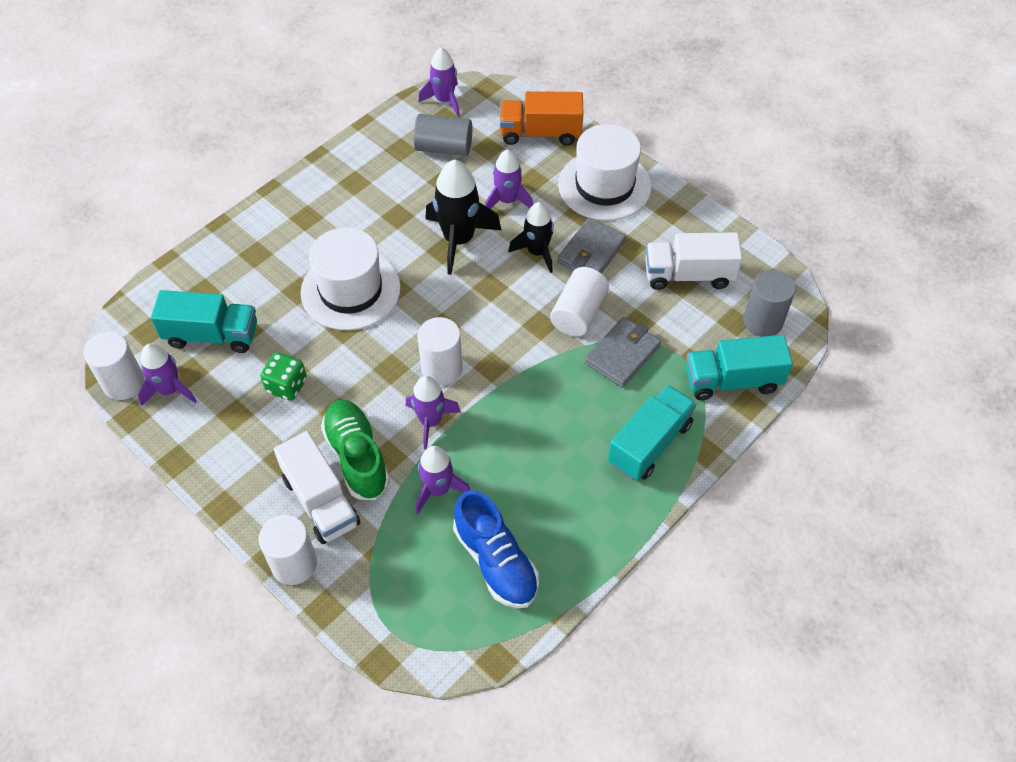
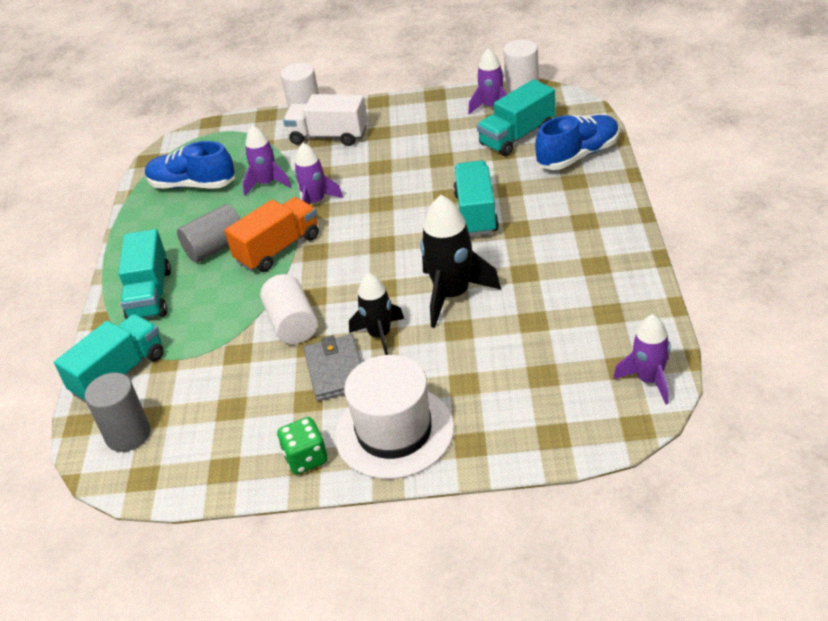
camera: 140 degrees right, 15 degrees down
(214, 272) = (578, 155): none -> blue shoe
(286, 386) = (430, 153): green dice -> green dice (306, 458)
(350, 290) = (476, 213): white hat -> turquoise truck
(357, 457) = (337, 161): green shoe -> none
(442, 368) = (347, 226): white cylinder -> none
(444, 147) = (577, 343): grey cylinder -> grey cylinder (216, 247)
(507, 200) = (459, 350): purple rocket -> none
(540, 133) = (518, 427): orange truck -> orange truck (278, 249)
(622, 354) = (226, 326): grey wallet -> none
(688, 275) = (230, 419): white truck -> none

